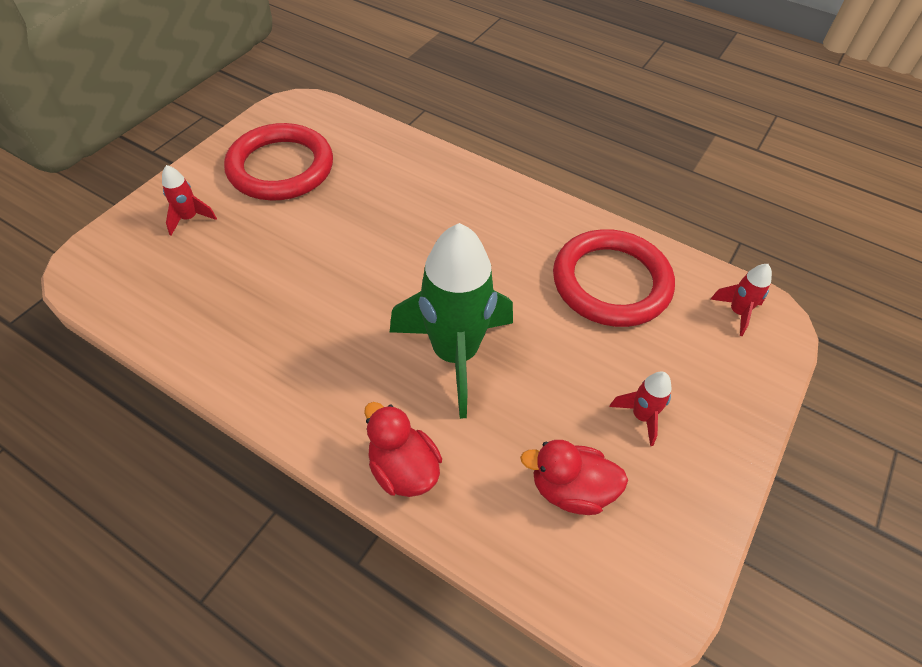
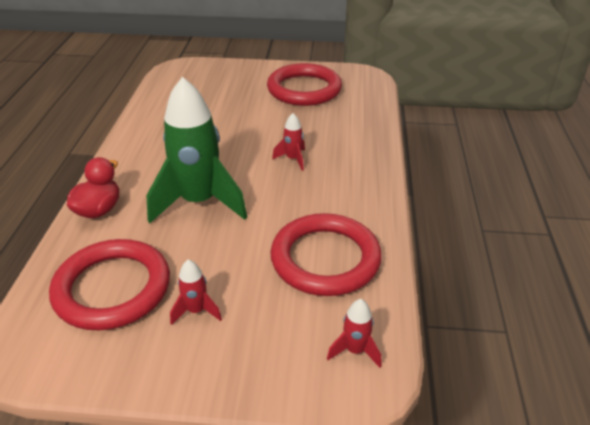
camera: 65 degrees right, 15 degrees down
(189, 218) = (236, 79): red rocket -> red rocket (293, 159)
(570, 489) = (112, 288): red duck -> red ring

